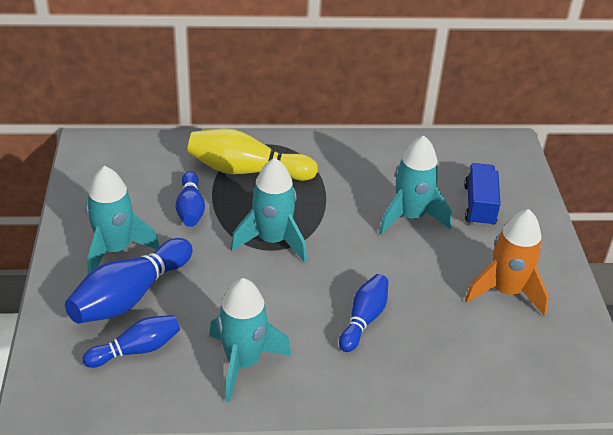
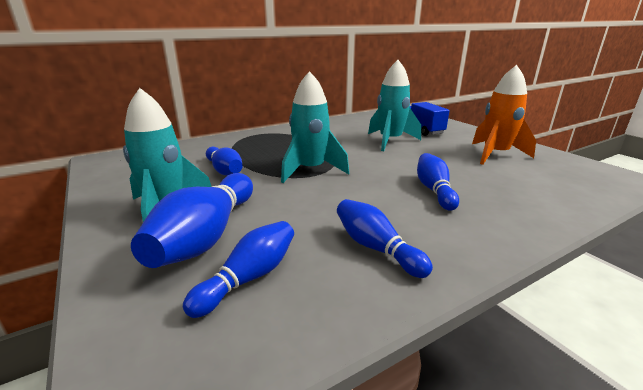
camera: 25 degrees left, 15 degrees down
(243, 362) = (376, 248): turquoise rocket -> blue bowling pin
(247, 171) = (254, 146): yellow bowling pin -> none

